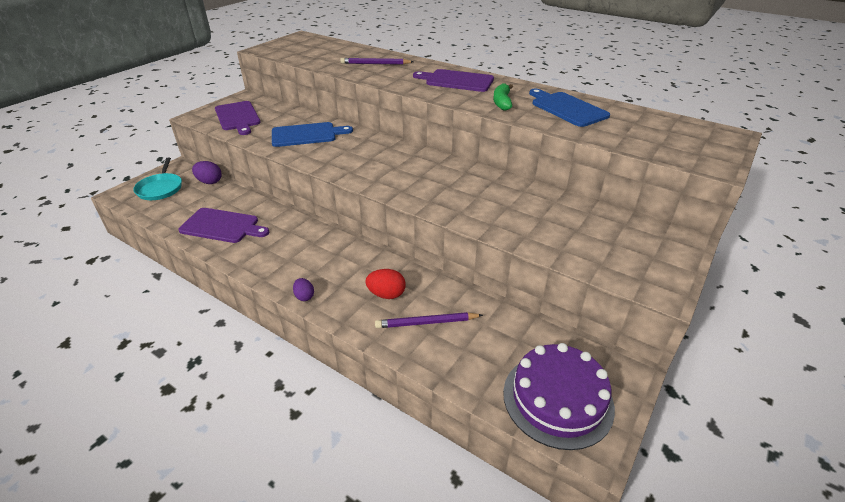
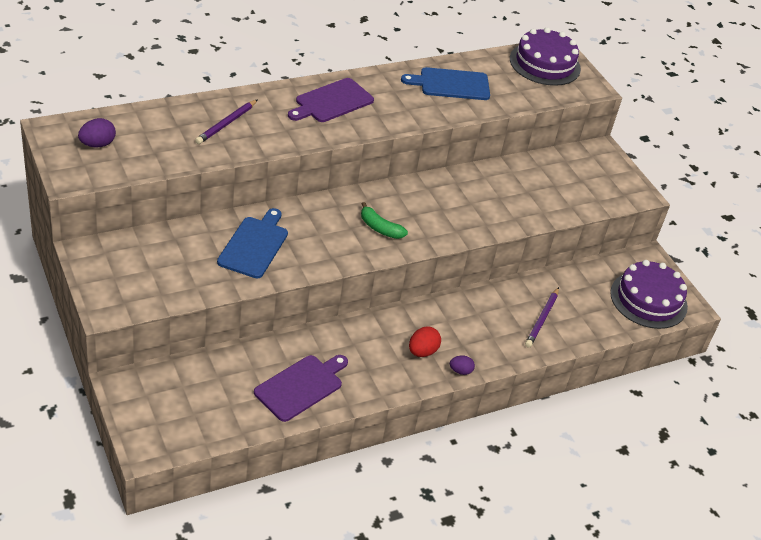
camera: 65 degrees left, 5 degrees up
(160, 188) = (166, 413): turquoise pan -> none
(209, 182) = (191, 368): purple egg -> purple egg (97, 144)
(238, 117) = (147, 277): purple cutting board -> none
(386, 294) = (494, 324): red egg -> red egg (422, 351)
(502, 102) = (407, 107): green banana -> green banana (380, 228)
(692, 134) = (545, 64): none -> purple cake

